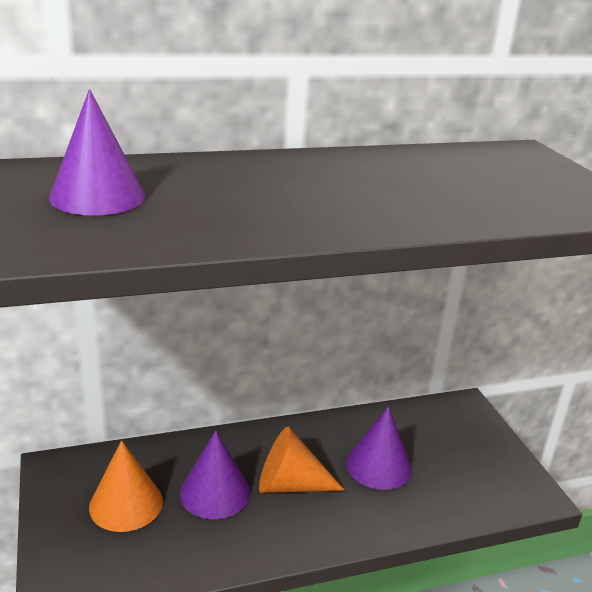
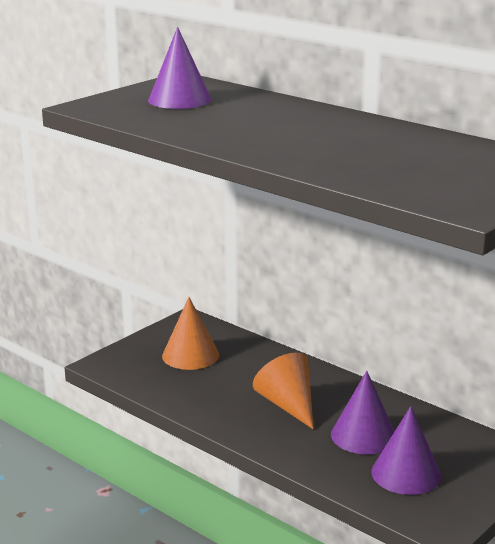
camera: 60 degrees right, 5 degrees down
(215, 492) = (241, 380): purple cone -> purple cone (406, 473)

